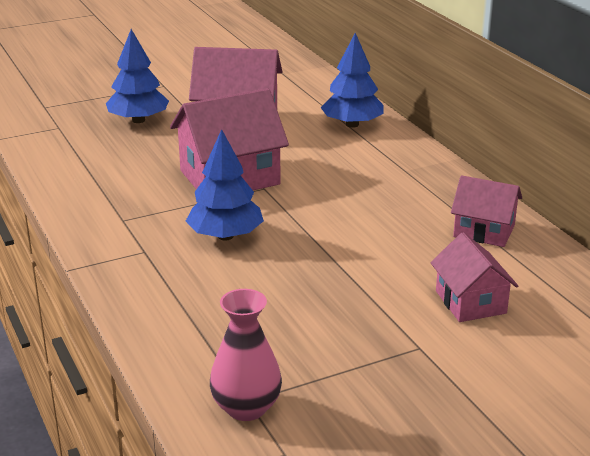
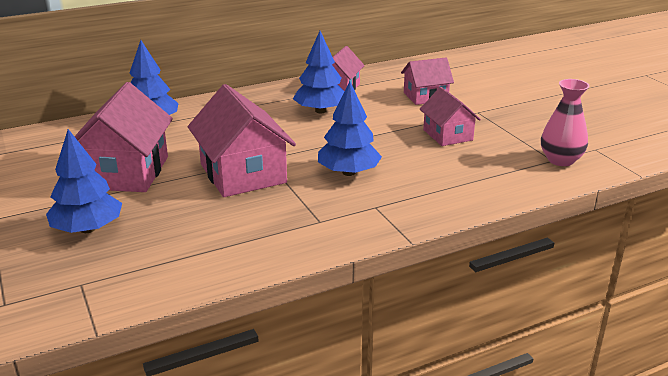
camera: 90 degrees left, 0 degrees up
(330, 312) = (447, 135): none -> pink house
(400, 218) = (320, 111): none -> blue tree

